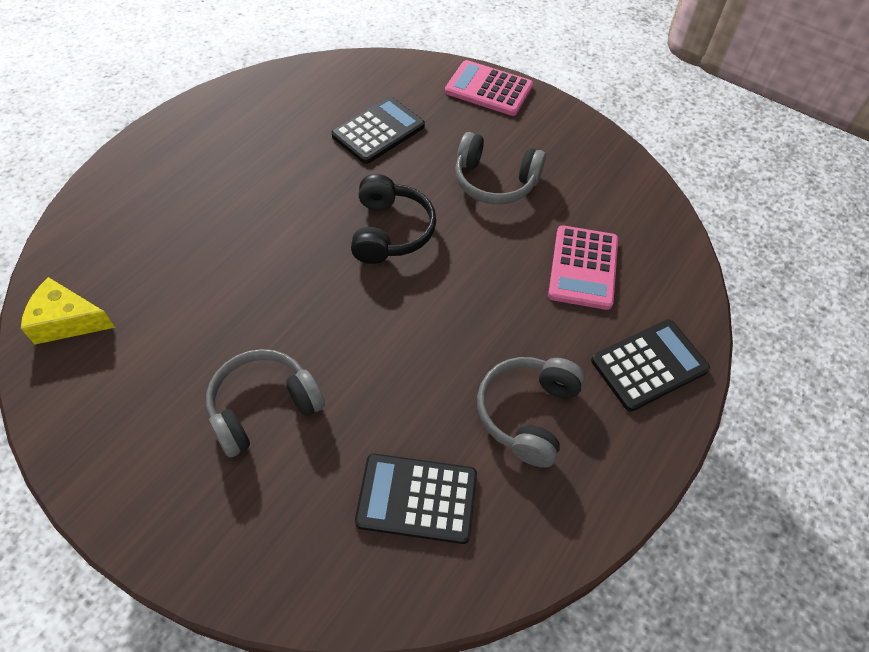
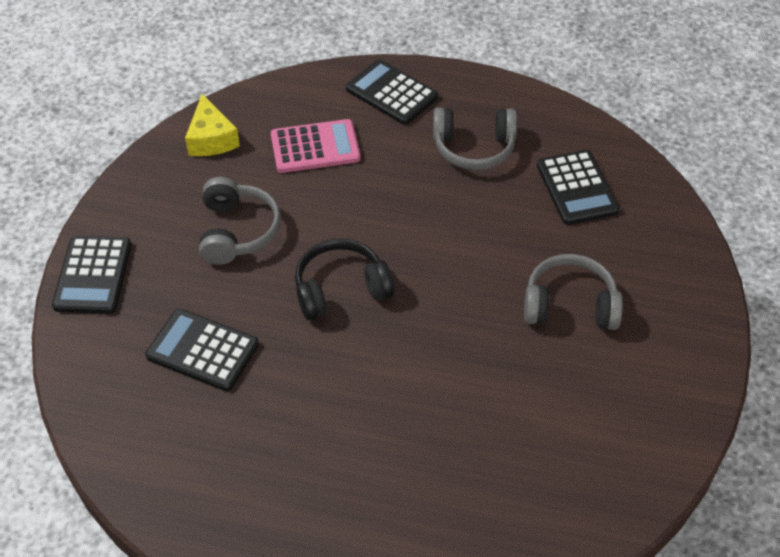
camera: 110 degrees left, 5 degrees down
(67, 321) = (586, 501): yellow cheese -> yellow cheese (211, 139)
(263, 407) = (569, 305): grey headphones -> grey headphones turned 150 degrees clockwise
(488, 89) = (93, 275): pink calculator -> black calculator

